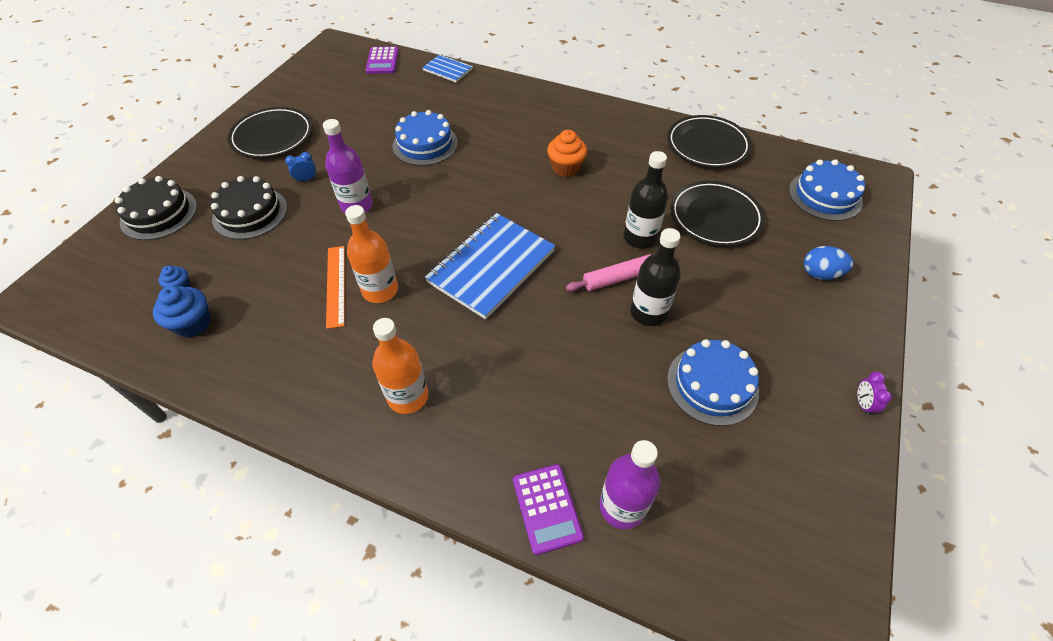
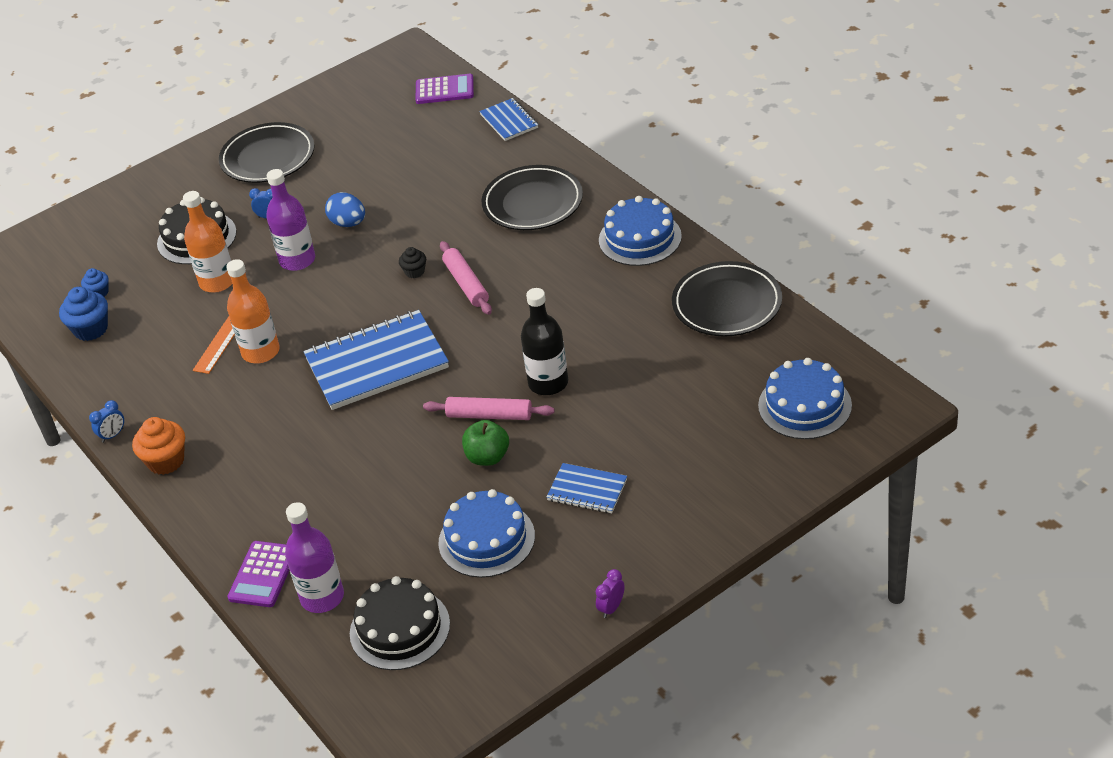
camera: 35 degrees right, 10 degrees down
(159, 214) = (119, 214): black cake -> black cake (400, 629)
(284, 422) = (113, 435): none -> blue clock
(382, 61) = (444, 90): purple calculator -> purple calculator turned 120 degrees counterclockwise
(408, 396) = (219, 451): orange bottle -> orange bottle (217, 282)
(425, 144) = (413, 211): blue cake -> blue cake (640, 238)
(463, 187) = (414, 272): none -> black cupcake
(512, 184) = (466, 284): none -> pink rolling pin
(566, 168) = (539, 283): orange cupcake -> orange cupcake (166, 461)
(648, 312) = (487, 457): black bottle -> green apple
(715, 217) = (650, 388): black plate -> black plate (532, 203)
(747, 311) = (587, 490): none -> blue notebook
(820, 274) = (703, 483): blue egg -> blue egg (348, 223)

